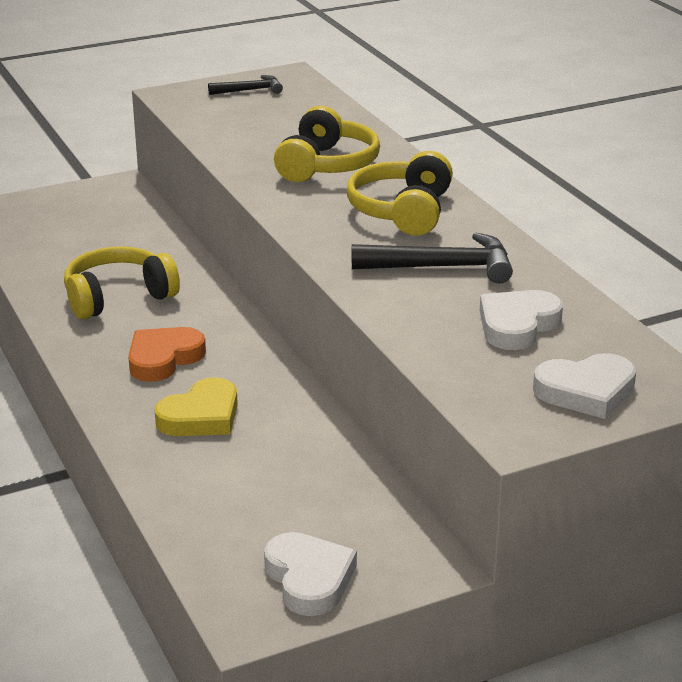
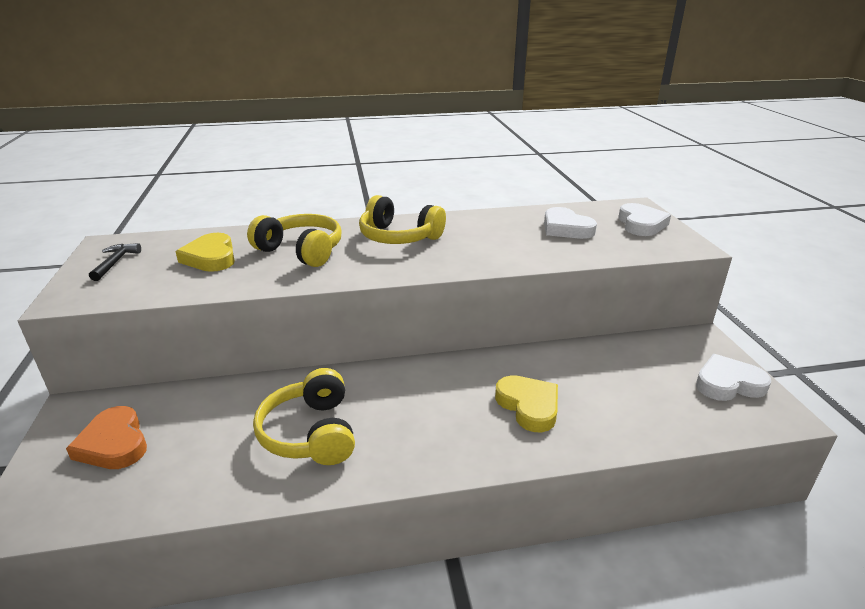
camera: 75 degrees left, 0 degrees up
(163, 358) = (434, 416): orange heart -> orange heart (114, 444)
(284, 126) = (211, 257): none -> yellow heart
(441, 267) = (486, 237): black hammer -> none

